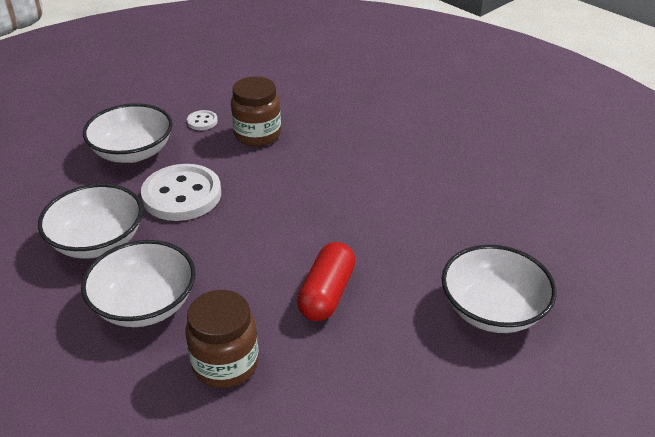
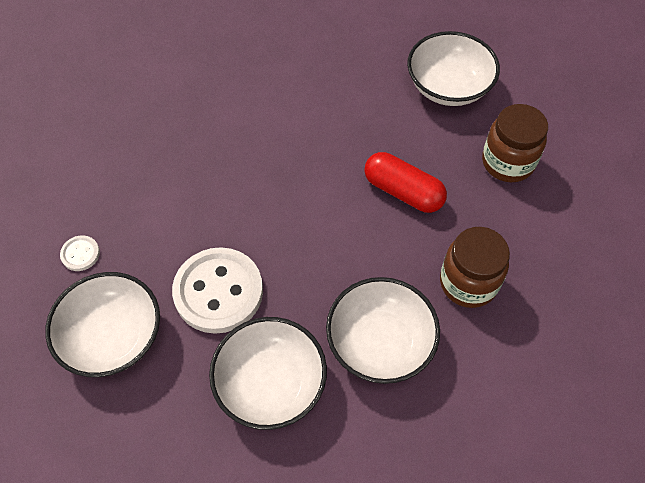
camera: 75 degrees left, 20 degrees up
(257, 135) = (135, 202): brown jar -> brown jar (507, 162)

